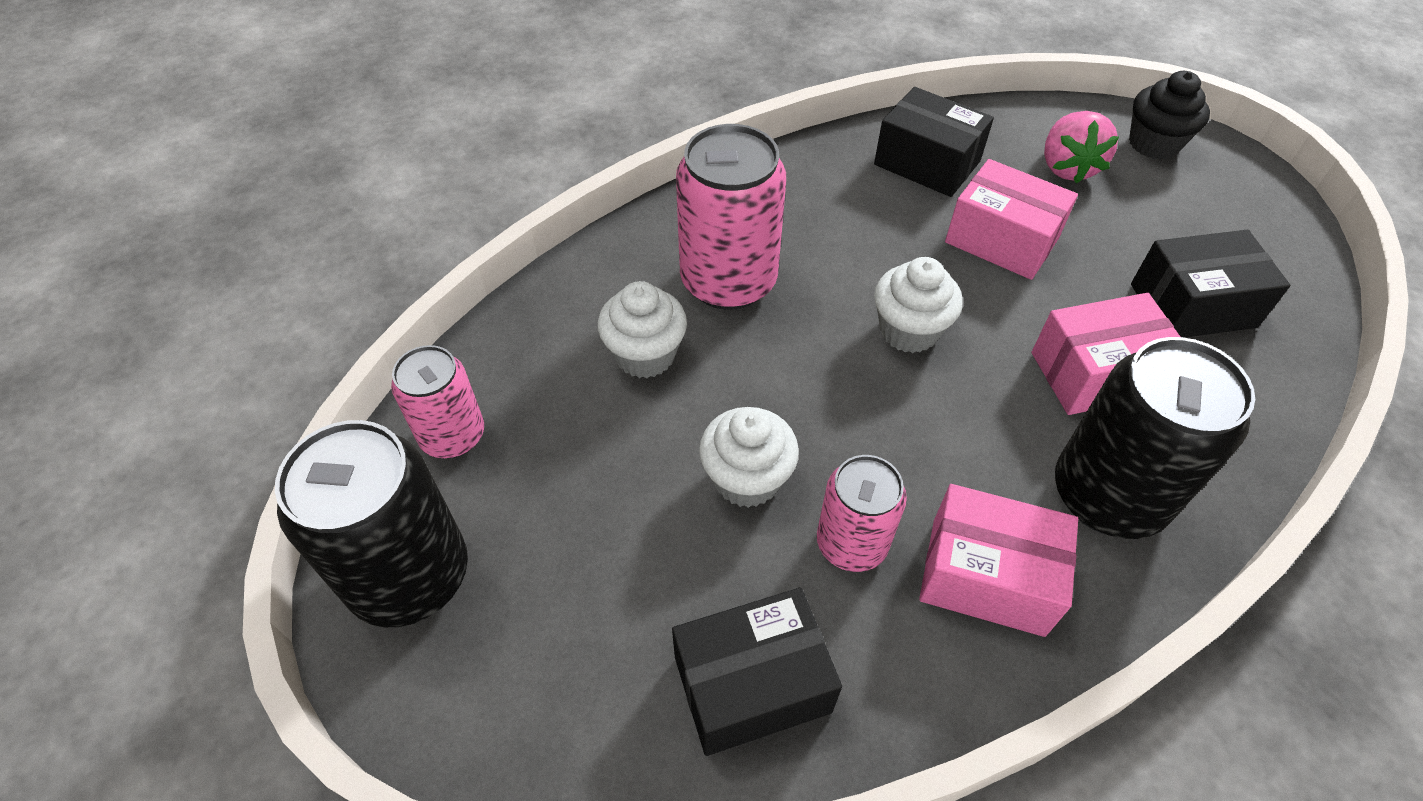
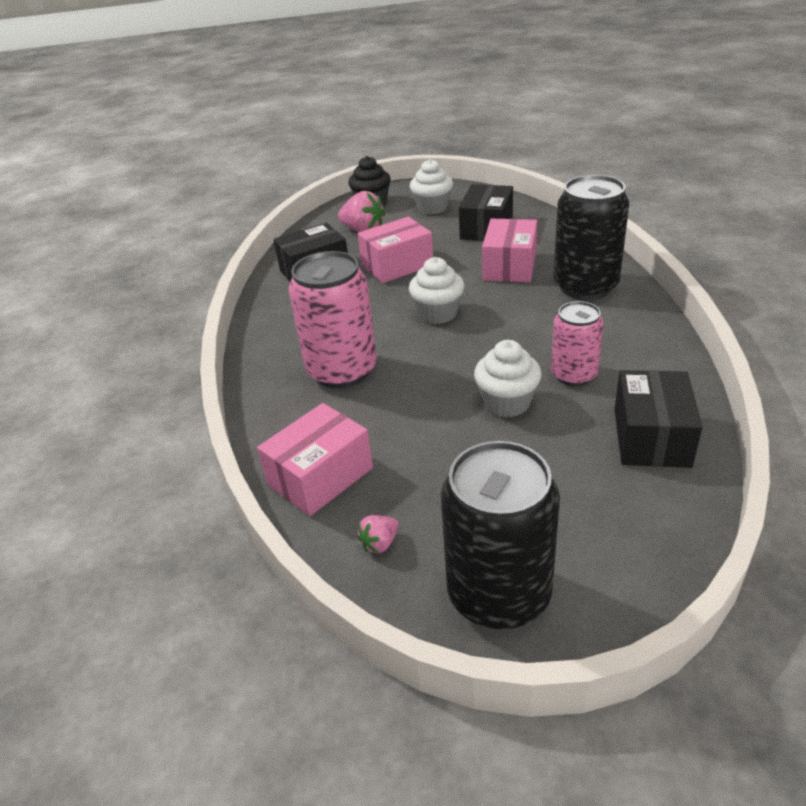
camera: 60 degrees left, 15 degrees down
(453, 436) = (380, 543): pink can -> pink strawberry
(645, 355) = (376, 423): white cupcake -> white cupcake (432, 208)
(987, 576) = (615, 336): pink box -> pink box (320, 476)

